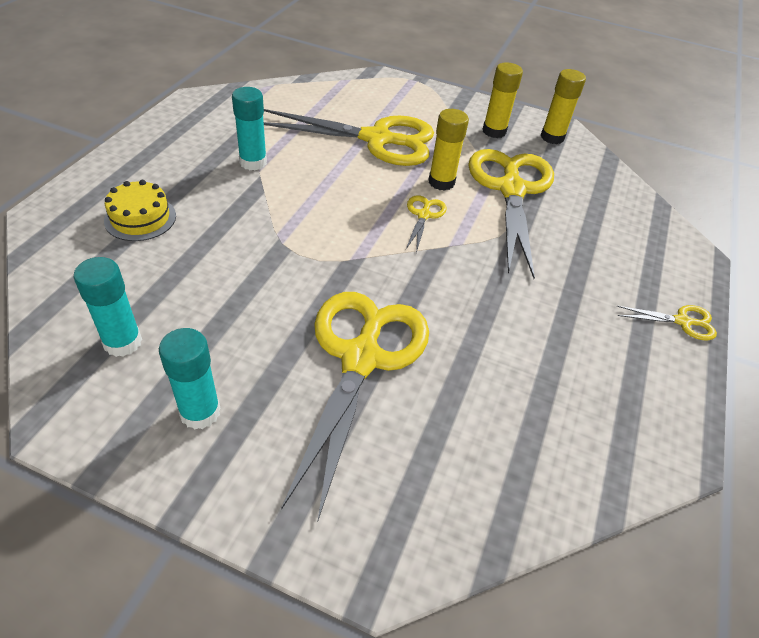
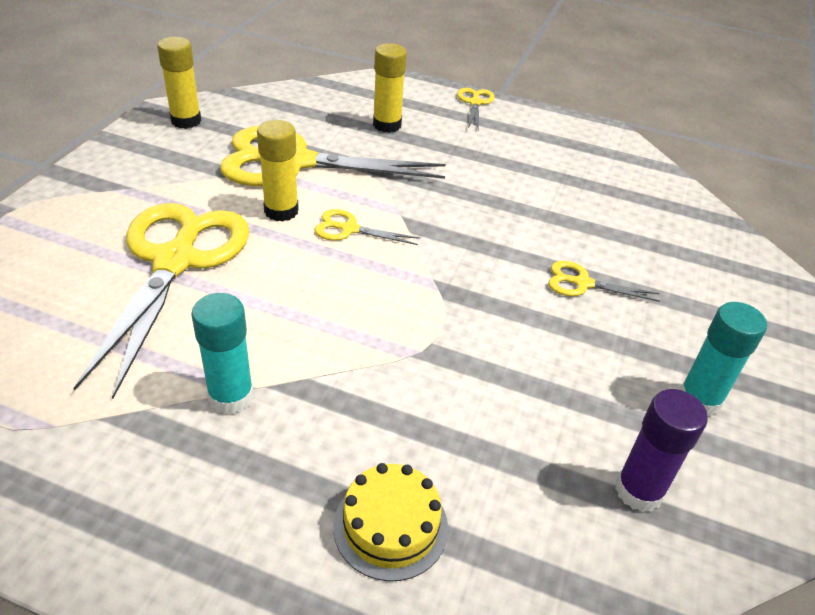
camera: 90 degrees left, 5 degrees down
(122, 342) = (639, 491): turquoise glue stick -> purple glue stick
(361, 357) = (582, 283): yellow scissors -> yellow scissors, size x0.43
(494, 131) = (167, 160): yellow glue stick -> yellow glue stick (387, 125)

